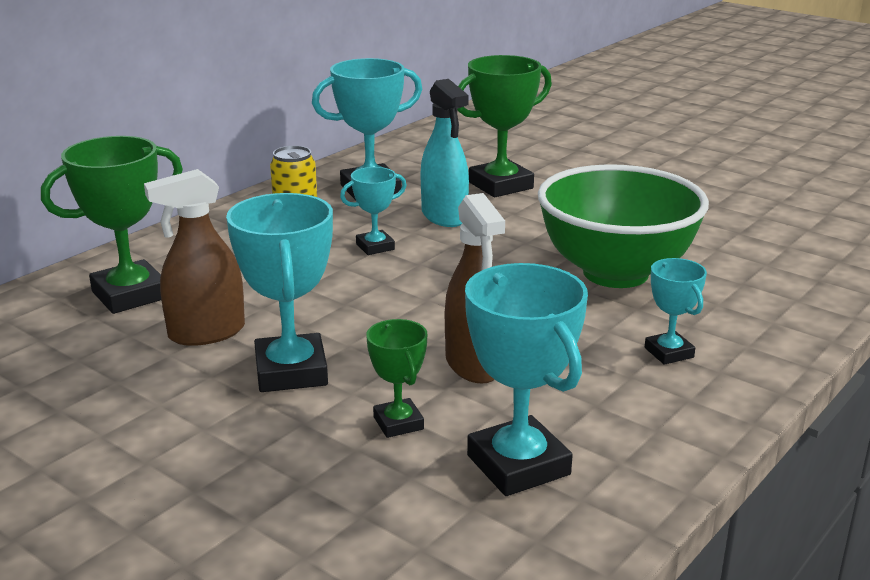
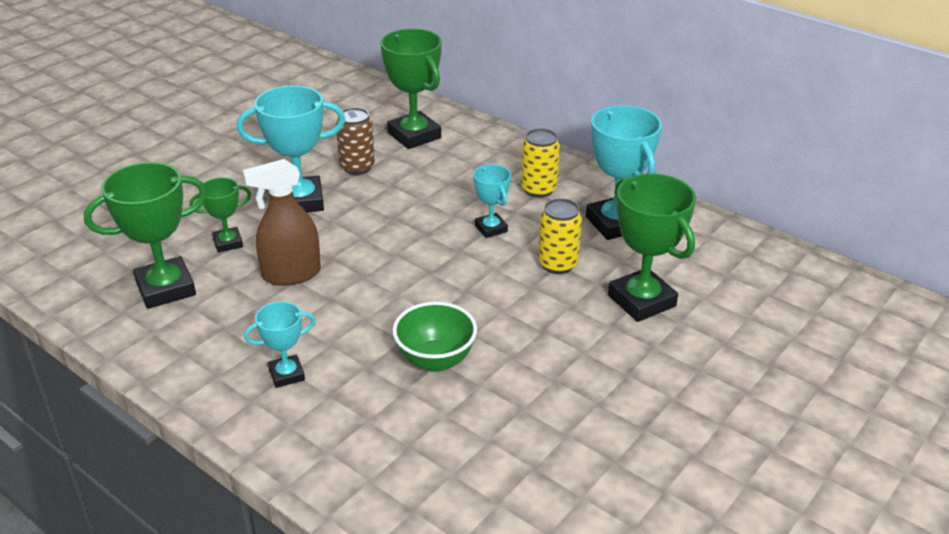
camera: 90 degrees right, 10 degrees up
(206, 333) = (357, 167): brown spray bottle -> brown can
(444, 216) = (557, 264): turquoise spray bottle -> yellow can
(518, 465) = (166, 288): turquoise trophy -> green trophy
(615, 273) = (435, 360): green bowl -> green bowl, size x0.54

